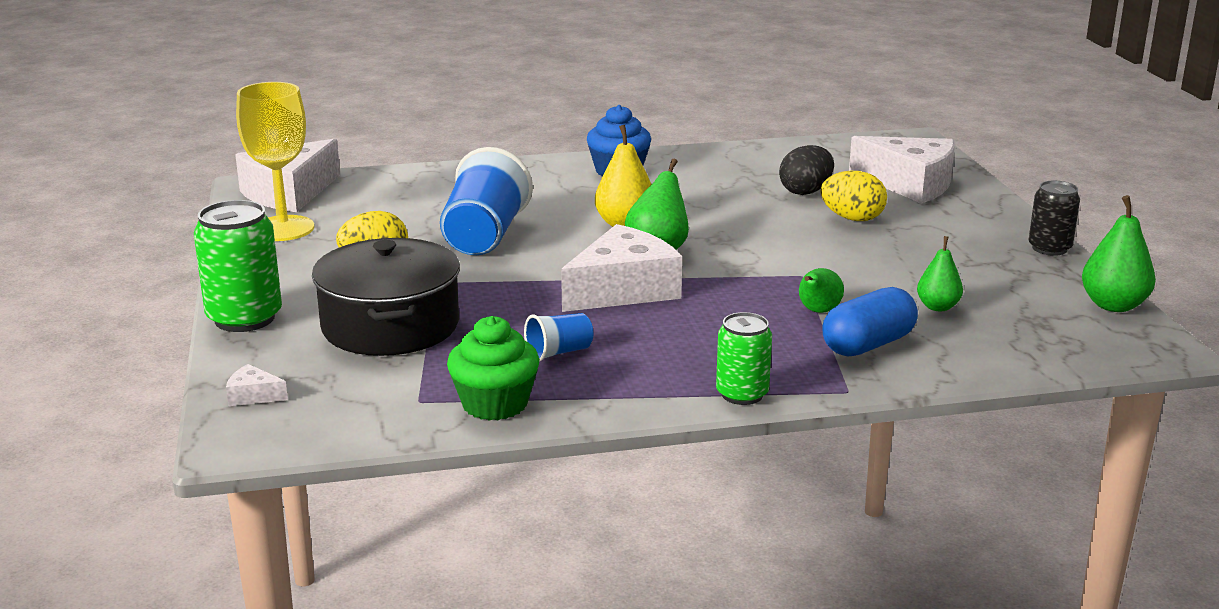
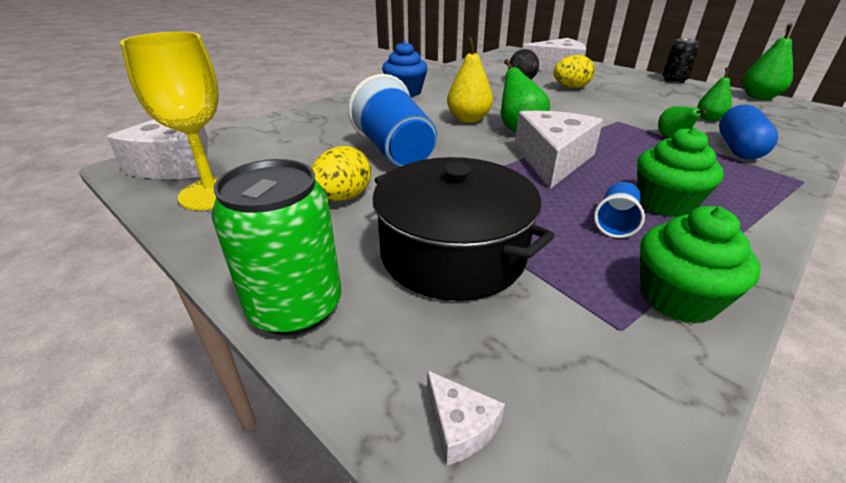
camera: 35 degrees left, 10 degrees up
(253, 396) = (460, 426): white cheese -> white cheese turned 105 degrees counterclockwise
(642, 356) = (665, 203): none -> green cupcake
(742, 394) = (774, 207): green can -> none

